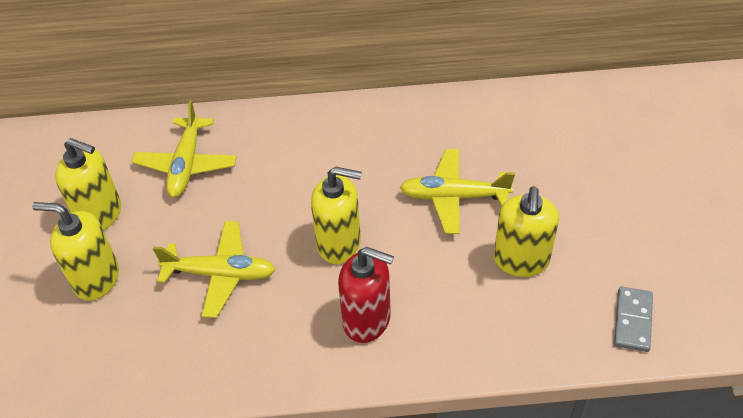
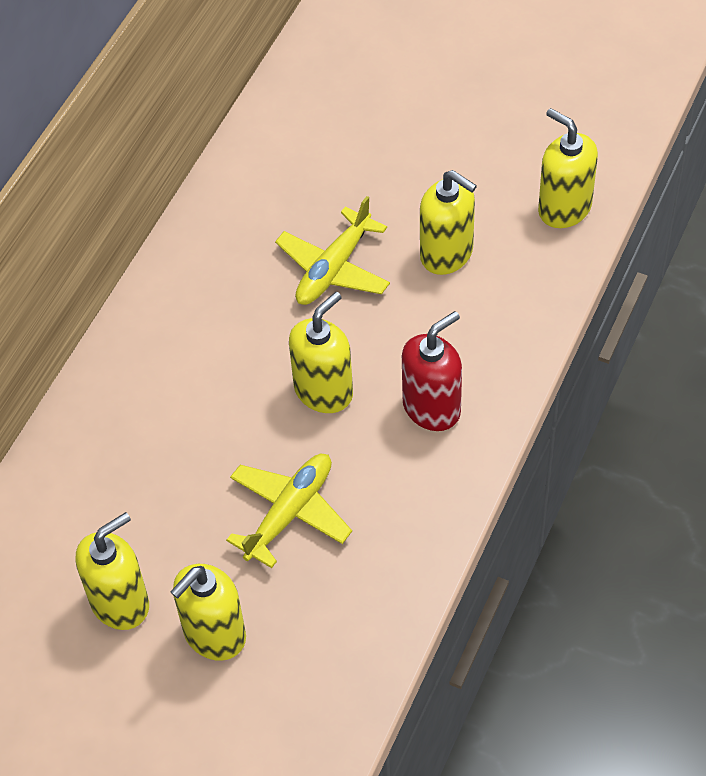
camera: 60 degrees left, 5 degrees up
(186, 165) = (107, 490): yellow plane -> none
(632, 320) = (564, 208): grey domino -> yellow soap dispenser

